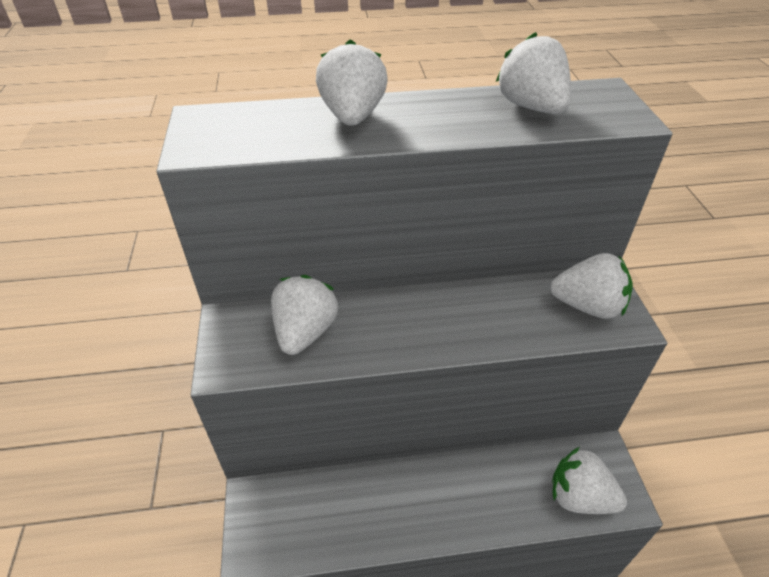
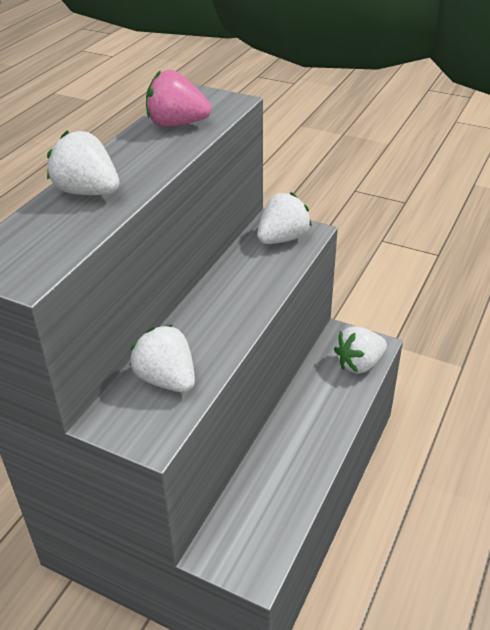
camera: 55 degrees left, 5 degrees down
(531, 107) = (177, 124): white strawberry -> pink strawberry

